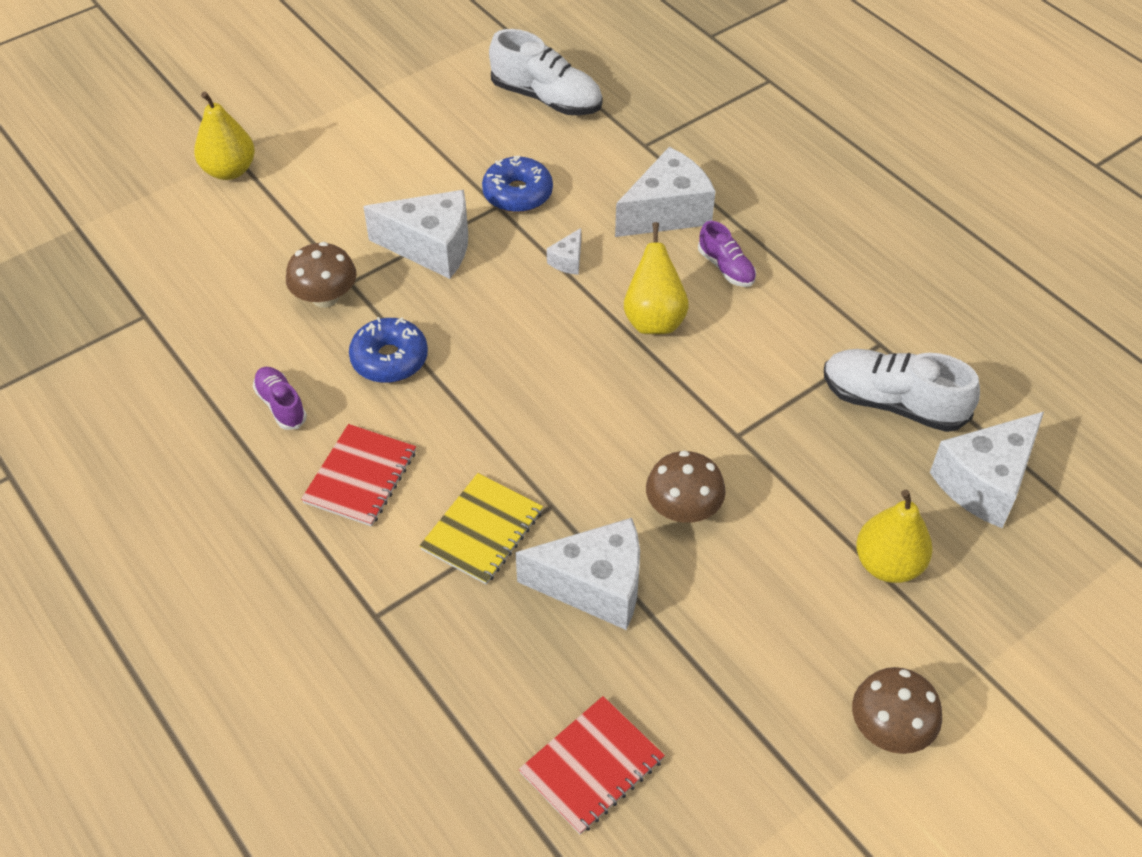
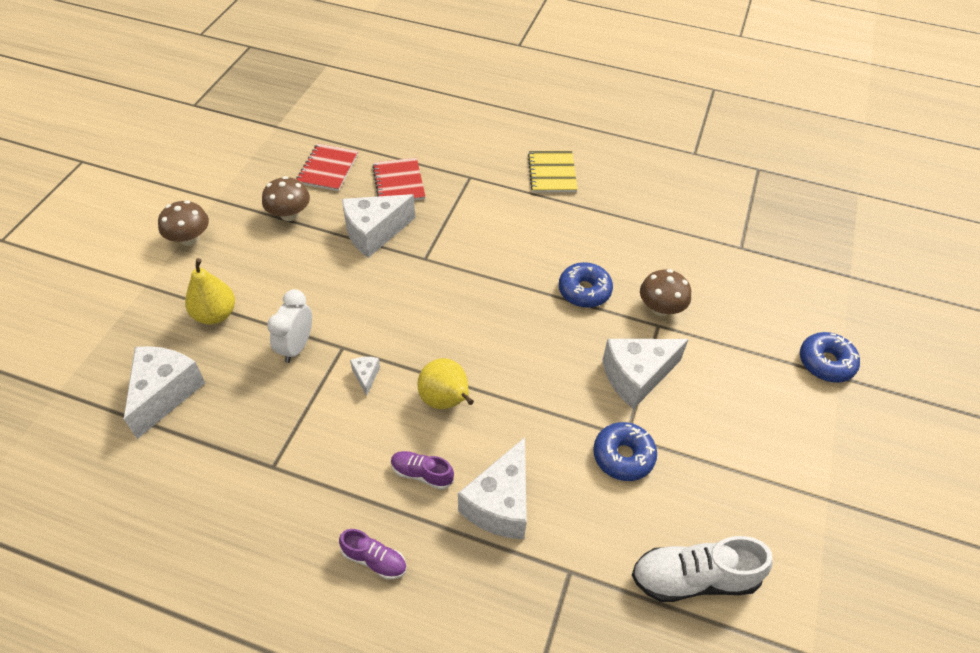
camera: 145 degrees right, 0 degrees up
(229, 170) = (826, 362): yellow pear -> blue donut
(281, 405) = (613, 239): purple shoe -> purple shoe (374, 560)
(360, 477) = (535, 226): red notebook -> red notebook (398, 182)
(482, 530) = (451, 231): yellow notebook -> yellow notebook (552, 173)
(568, 261) = (539, 416): white cheese -> white cheese (366, 376)
(683, 509) = (351, 290): brown mushroom -> brown mushroom (289, 214)
(795, 464) = (296, 346): none -> white clock
(892, 403) = (247, 421): white shoe -> none

